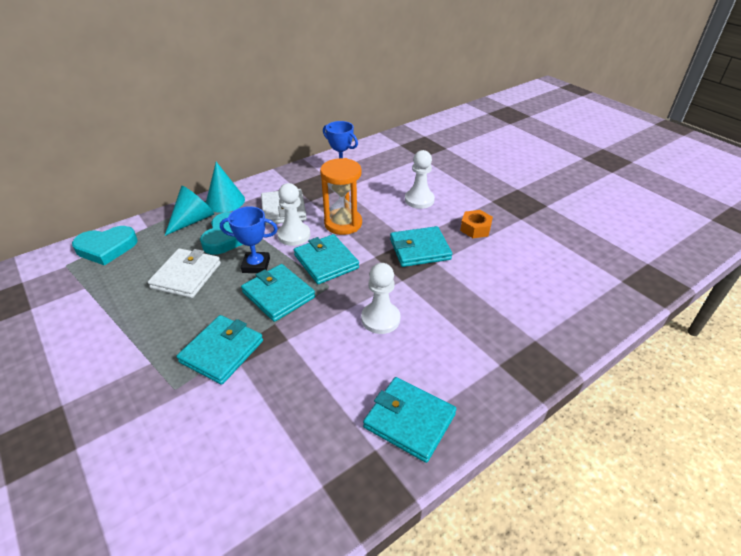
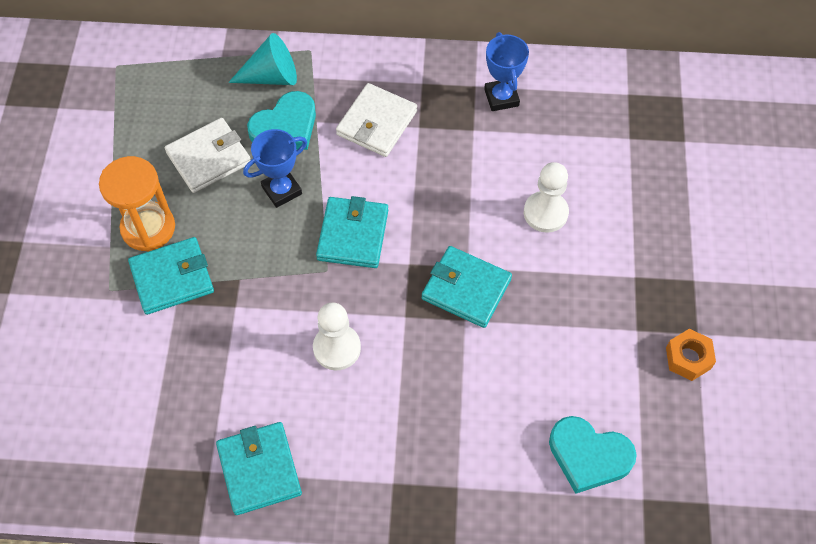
camera: 40 degrees right, 20 degrees up
(106, 248) = (165, 64): turquoise heart -> turquoise heart (589, 456)
(225, 201) = (326, 65): turquoise cone -> none
(256, 265) = (281, 190): blue trophy -> blue trophy turned 75 degrees counterclockwise
(278, 295) = (271, 246): turquoise wallet -> none
(294, 235) = (354, 172): white pawn -> none
(343, 223) = (421, 190): orange hourglass -> orange hourglass (148, 228)
(475, 229) = (562, 305): orange nut -> orange nut (688, 358)

